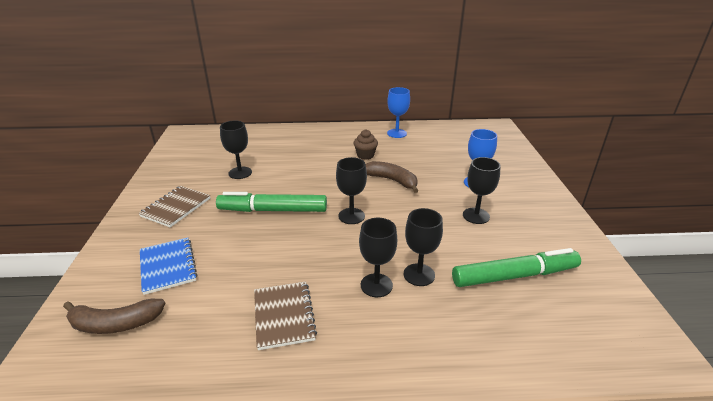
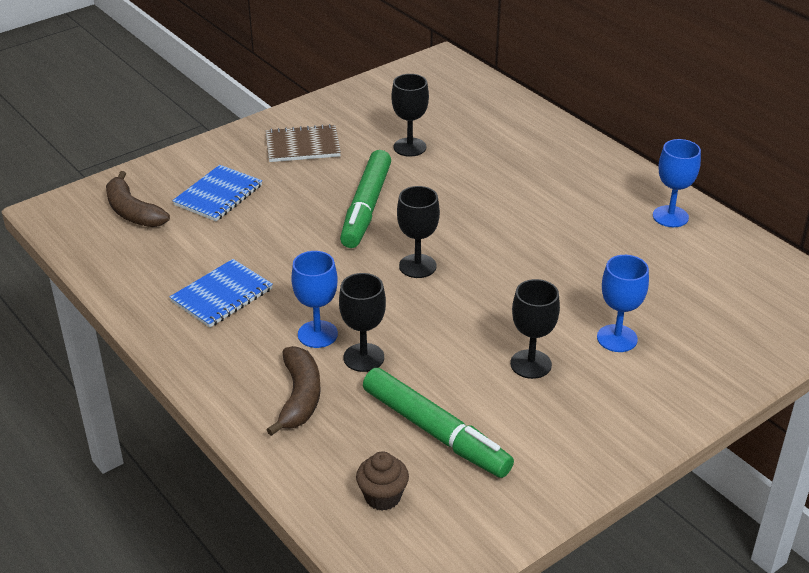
camera: 55 degrees right, 5 degrees up
(273, 210) = (366, 207): green marker -> green marker turned 135 degrees counterclockwise
(283, 316) = (222, 295): brown notebook -> blue notebook
(365, 155) = (568, 216): brown cupcake -> brown cupcake (382, 497)
(376, 285) = (317, 334): black goblet -> blue goblet
(392, 180) = (532, 264): brown banana -> brown banana (299, 397)

